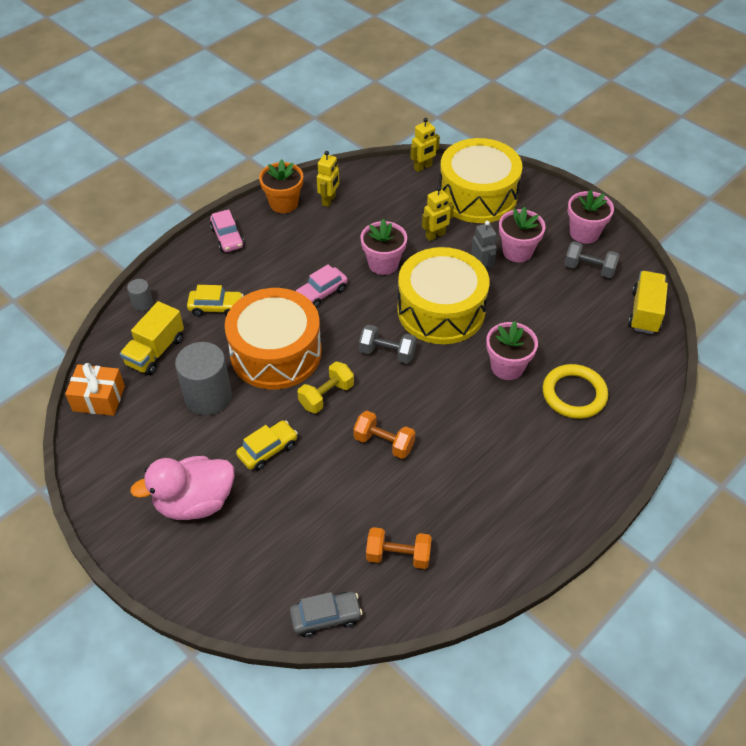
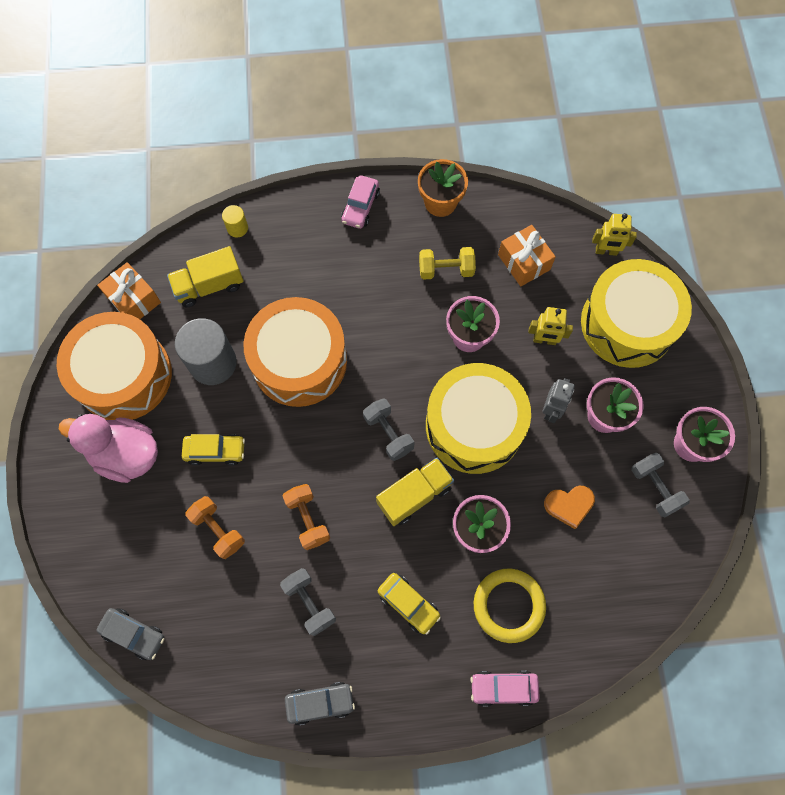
camera: 40 degrees right, 20 degrees up
(139, 452) = (123, 375): none -> orange drum
(142, 303) = (237, 228): grey cylinder -> yellow cylinder
(216, 307) = (291, 276): yellow car -> yellow car (408, 604)
(321, 293) = (388, 327): pink car -> pink car (503, 688)
(326, 396) = (302, 436): yellow dumbbell -> yellow dumbbell (446, 269)
(329, 200) = (483, 228): yellow robot -> none
(376, 203) = (524, 262): none -> orange gift
(398, 555) = (228, 629): orange dumbbell -> orange dumbbell (218, 530)
(440, 493) = (309, 603): none -> grey dumbbell
(514, 549) = (320, 702): none -> grey car
(549, 313) = (569, 505): none -> orange heart
(645, 312) = (661, 576): yellow truck -> yellow truck (414, 495)

